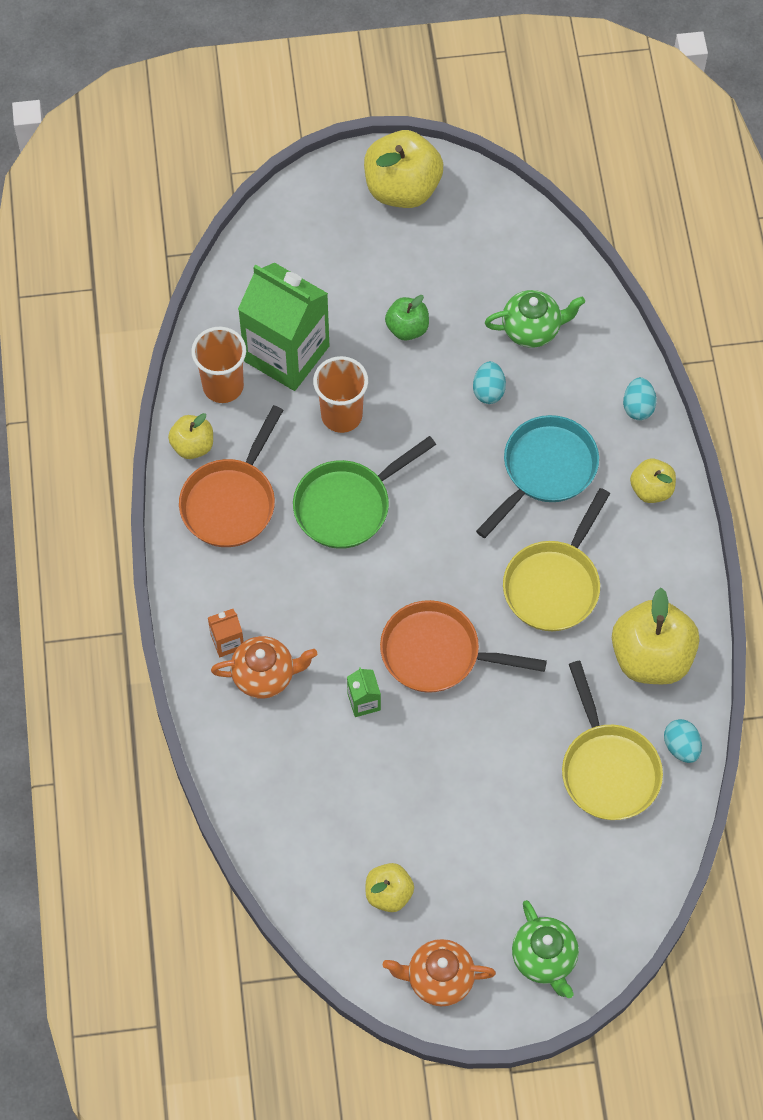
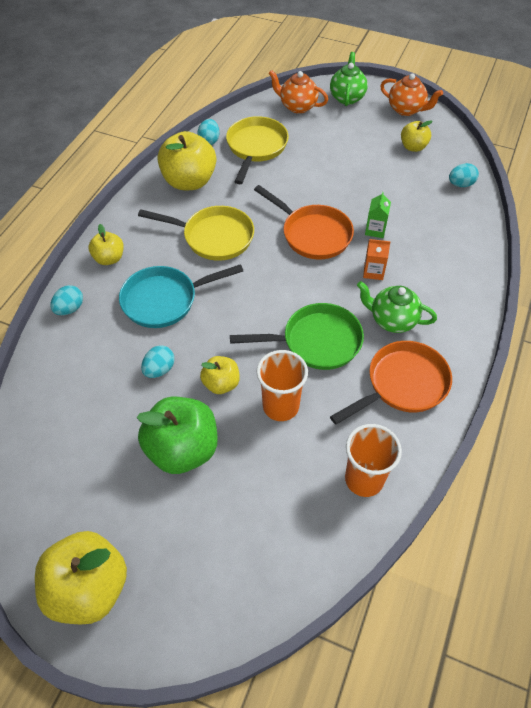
camera: 150 degrees left, 10 degrees down
(193, 446) = (414, 442): yellow apple -> yellow apple (221, 384)
(227, 641) = (449, 298): orange carton -> orange carton (373, 271)
(265, 676) = (432, 269): orange teapot -> orange teapot (297, 106)
(286, 353) = (294, 480): green carton -> none
(289, 849) = (460, 184): none -> turquoise egg
(407, 328) = (182, 449): green apple -> green apple, size x1.84
(532, 329) = (91, 398): green teapot -> green teapot (392, 320)
(554, 584) = (213, 237): yellow pan -> yellow pan turned 45 degrees clockwise

